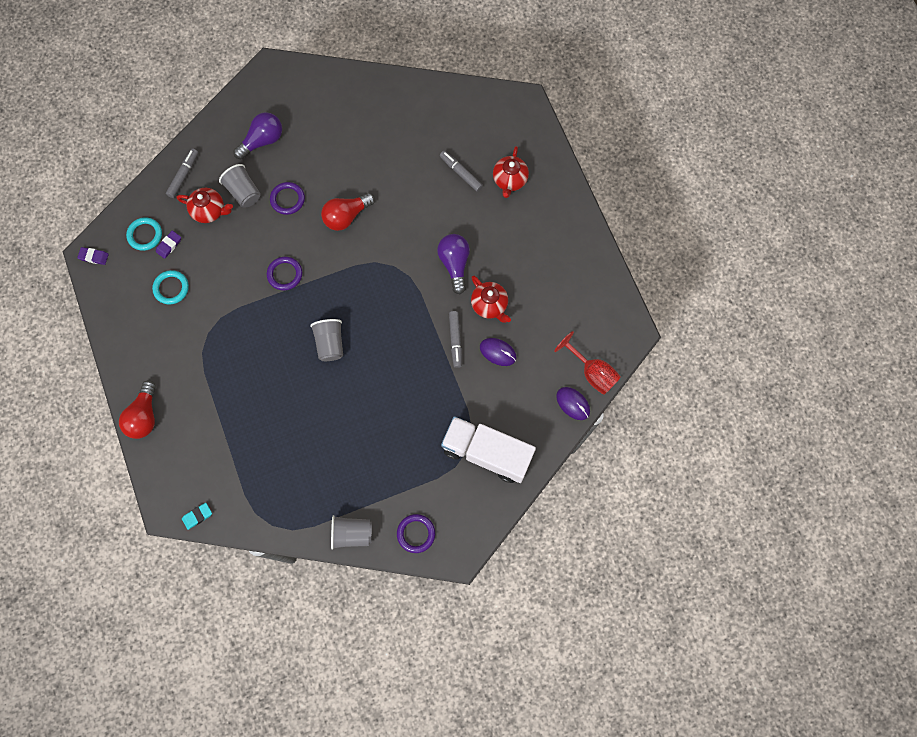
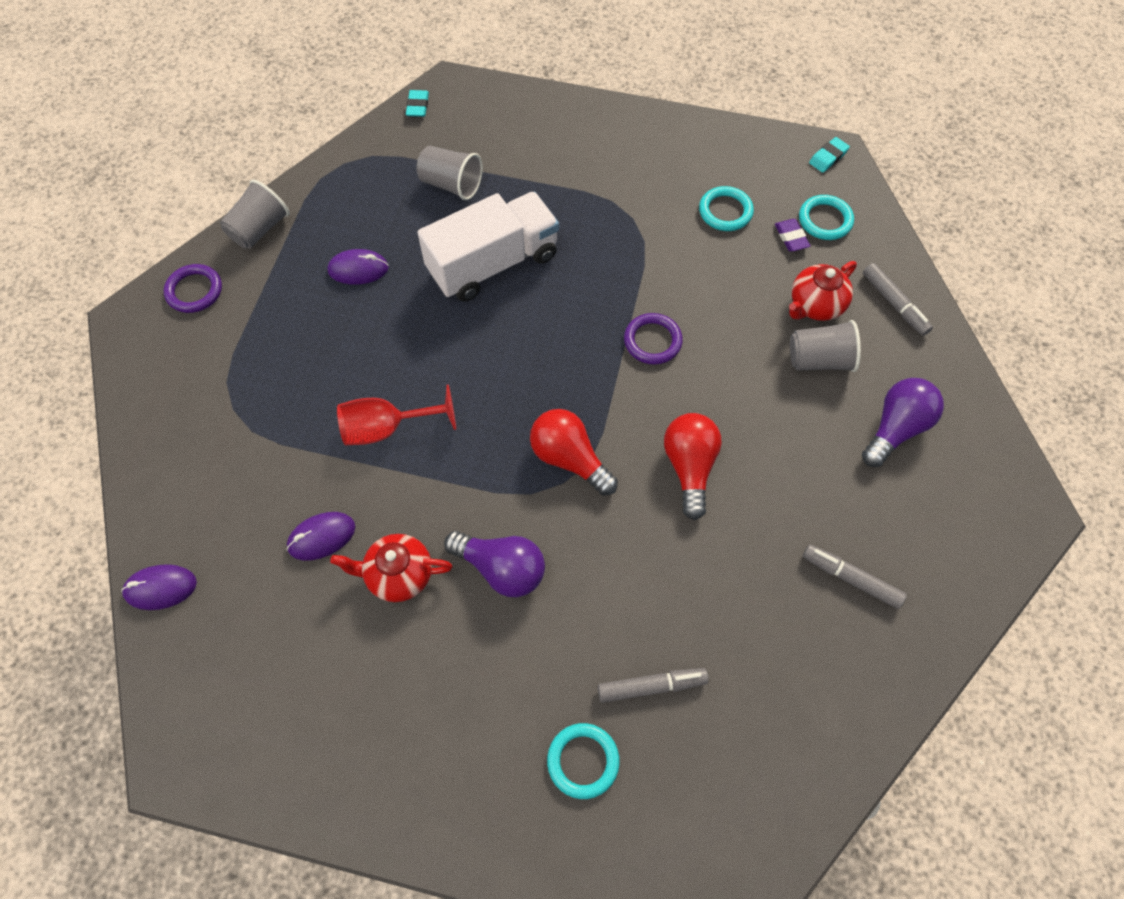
camera: 125 degrees right, 10 degrees down
(94, 257) = (828, 157): purple eraser -> turquoise eraser
(144, 416) = (576, 113): red light bulb -> red light bulb (569, 458)
(262, 141) = (895, 428): purple light bulb -> purple light bulb turned 135 degrees counterclockwise
(287, 199) = (771, 407): purple ring -> none
(330, 343) = (511, 338): grey cup -> grey cup (451, 184)
(341, 455) = (358, 269): none -> purple mouse
(455, 340) = (386, 492): grey marker -> grey marker (851, 578)
(487, 453) = (206, 429): white truck -> white truck (493, 263)
(509, 180) = (583, 761): red teapot -> turquoise ring
(592, 372) = (175, 651): red goblet -> red goblet (387, 428)

